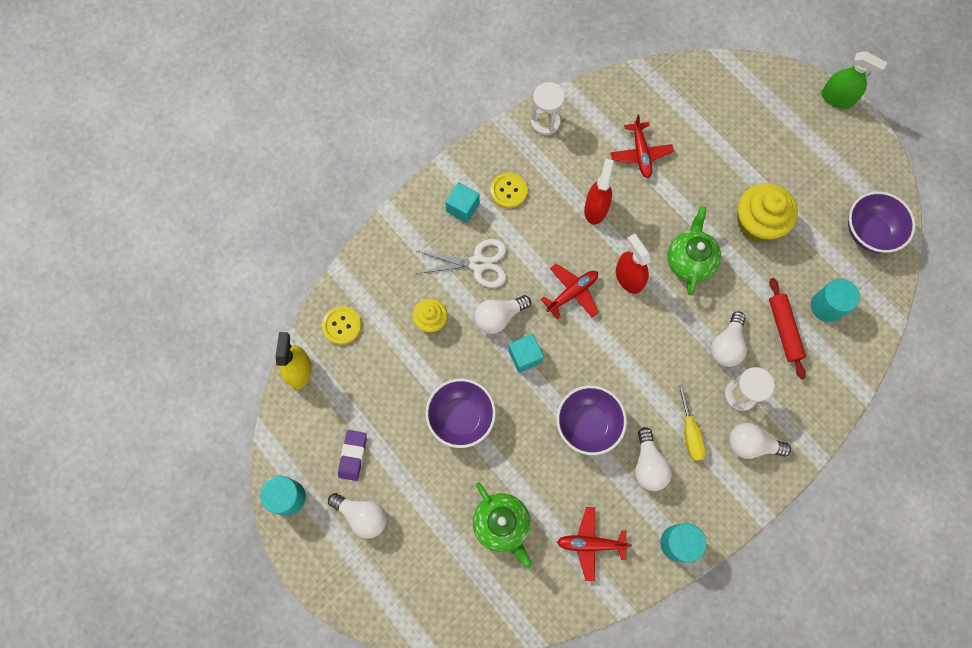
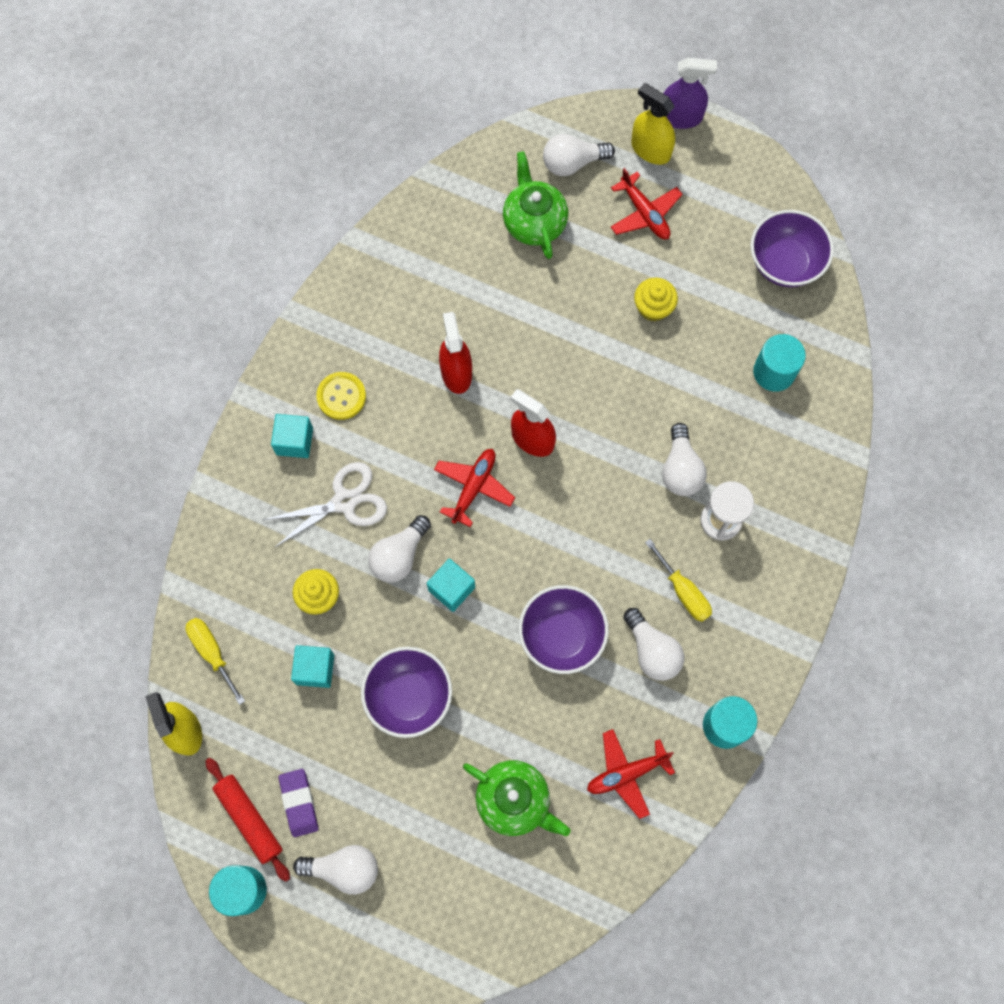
camera: 25 degrees left, 0 degrees up
(342, 326) = (212, 652): yellow button -> yellow screwdriver
(406, 369) = (315, 669): none -> turquoise cube
(545, 122) = (347, 292): white hourglass -> none
(640, 154) = (480, 282): red plane -> red plane (644, 213)
(689, 260) = (594, 387): green teapot -> green teapot (534, 222)
(751, 444) = (758, 573): white light bulb -> white light bulb (572, 163)
(757, 223) = (653, 307): yellow cupcake -> yellow cupcake, size x0.58
(784, 330) = (737, 421): red rolling pin -> red rolling pin (249, 819)
(805, 112) = (650, 150): none -> yellow spray bottle
(837, 98) = (680, 117): green spray bottle -> purple spray bottle

